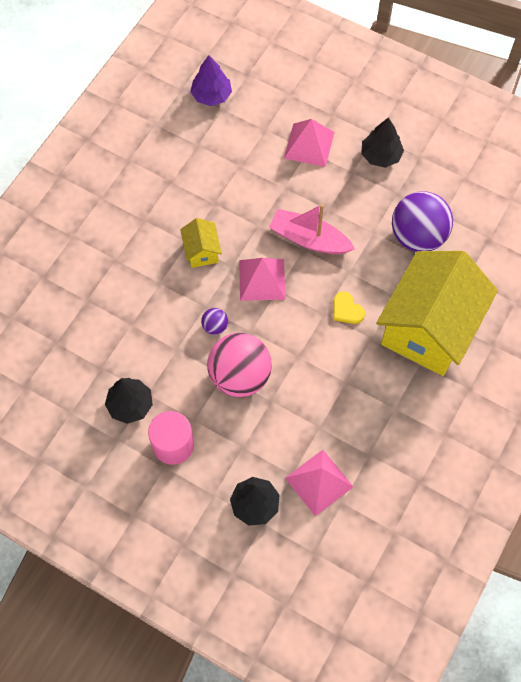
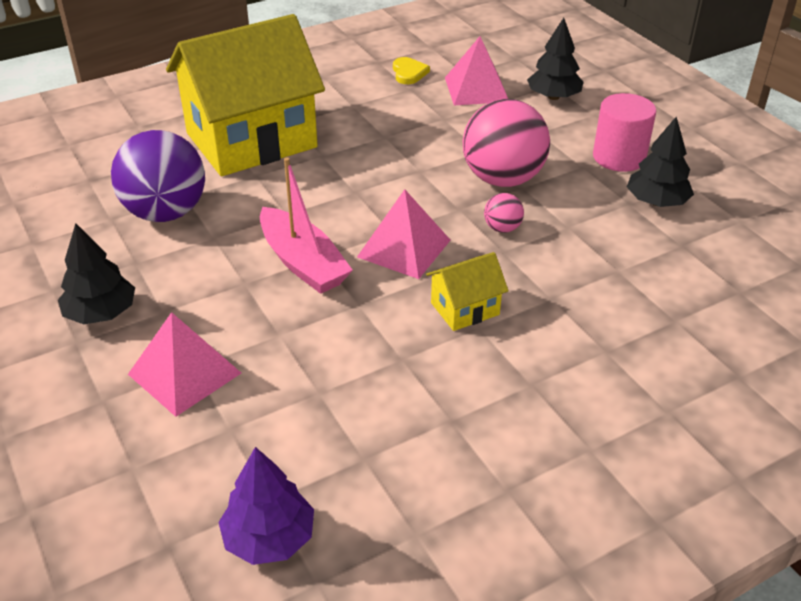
camera: 150 degrees left, 25 degrees down
(202, 251) = (465, 308): yellow house -> yellow house turned 45 degrees clockwise
(215, 326) = (502, 228): purple ball -> pink ball
(346, 310) = (325, 185): yellow heart -> yellow heart (409, 73)

